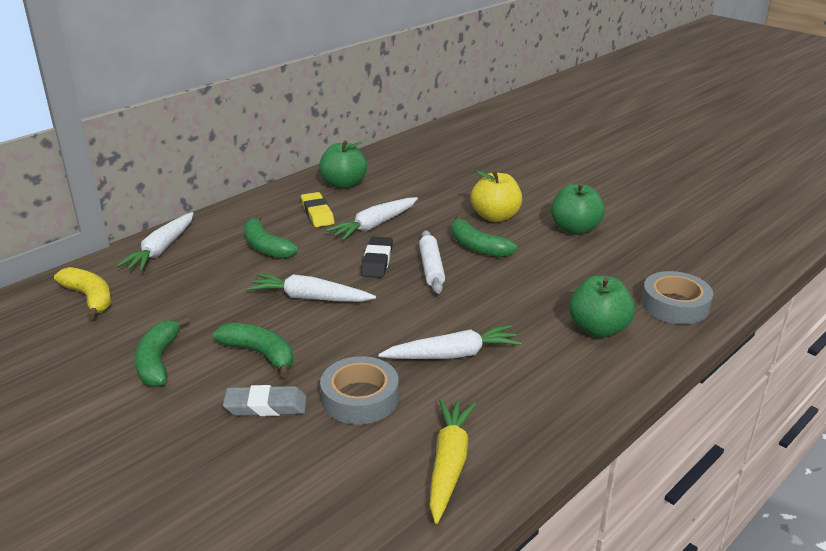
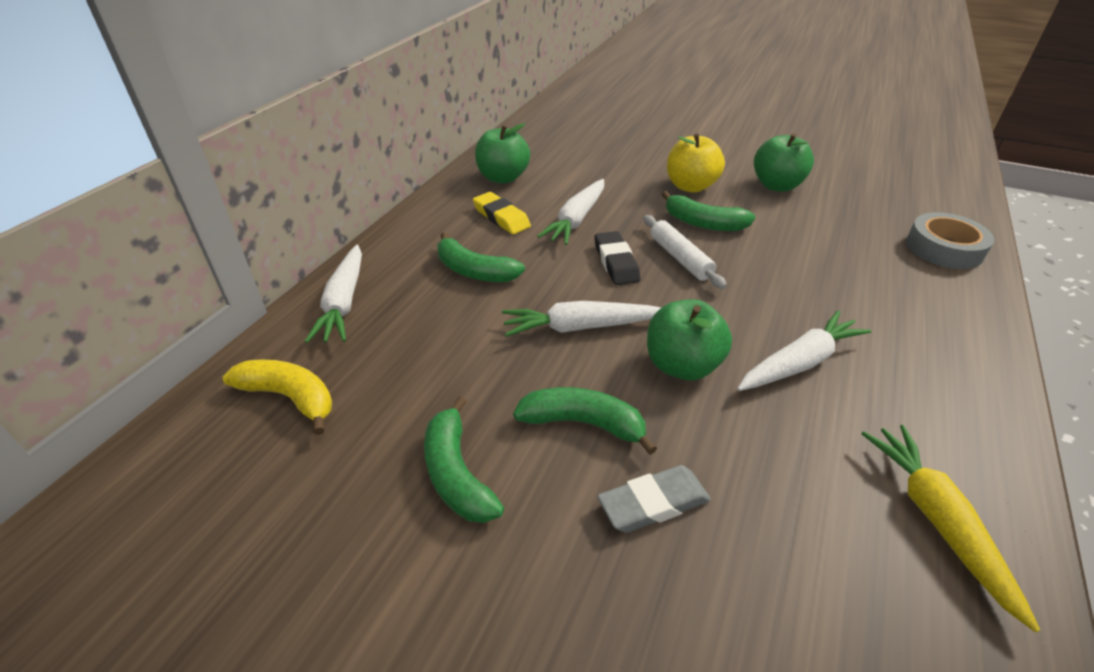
camera: 20 degrees left, 10 degrees up
(360, 398) = (754, 454): grey tape -> none
(598, 329) = (906, 292): green apple -> green apple (682, 365)

